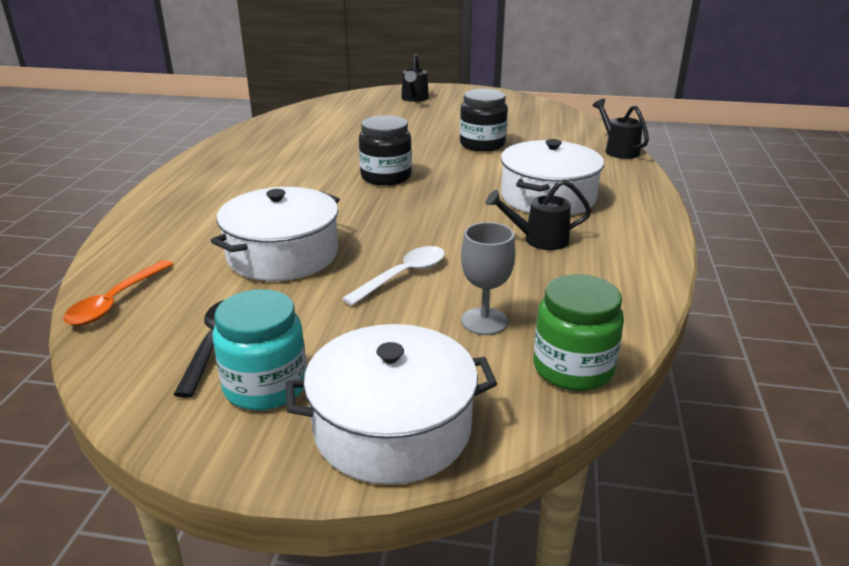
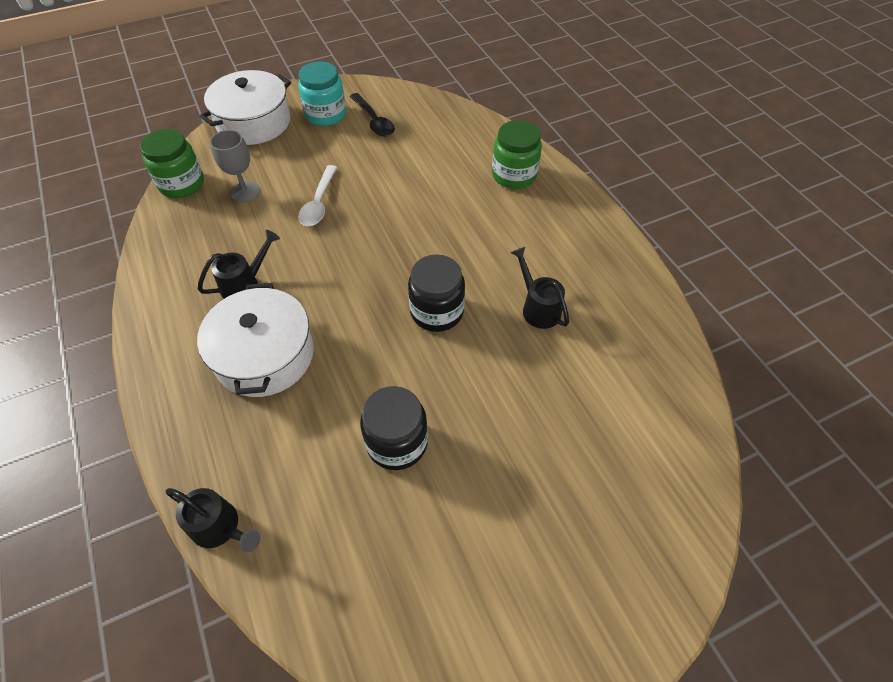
camera: 145 degrees right, 25 degrees up
(115, 302) = (455, 117): orange spoon -> none
(175, 225) = (514, 175): none -> green jar
(283, 254) = (411, 185): white pot -> none
(414, 99) = (610, 562): black watering can -> black watering can (538, 308)

